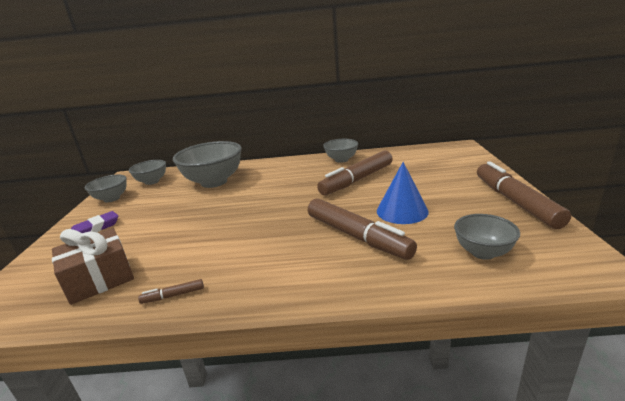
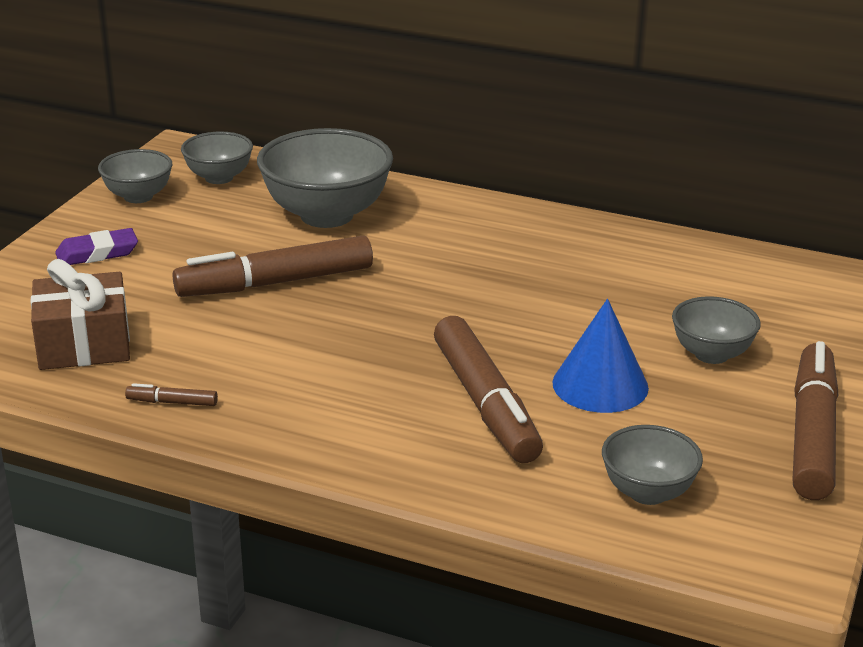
camera: 20 degrees right, 5 degrees up
(341, 160) = (599, 238): grey bowl -> grey bowl (711, 354)
(357, 180) = (584, 297): brown marker -> brown marker (275, 283)

